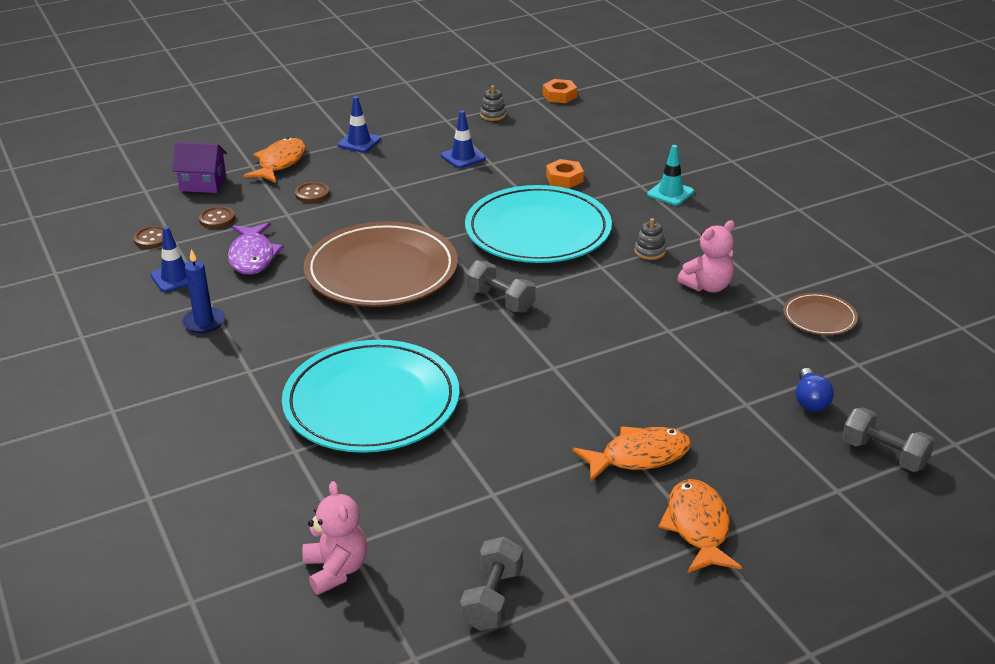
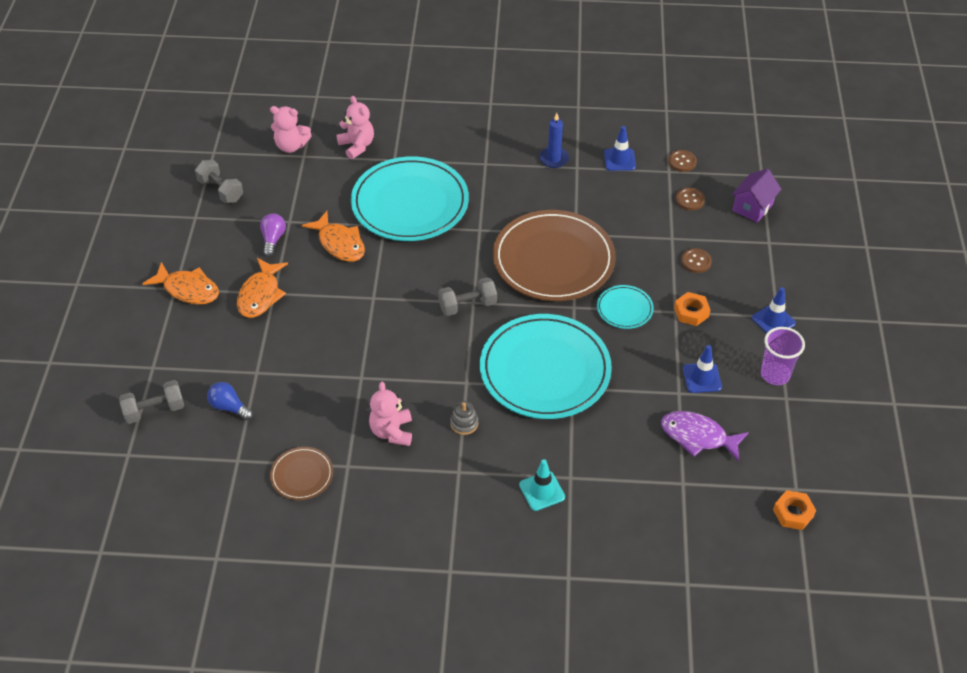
camera: 120 degrees right, 15 degrees up
(252, 256) = (621, 202): purple fish -> purple fish (698, 436)
(280, 163) = (763, 260): orange fish -> orange fish (339, 243)
(289, 498) = (357, 146): none -> pink teddy bear
(414, 213) = (624, 309): none -> turquoise plate
(424, 129) = (775, 374): none -> purple cup
(493, 115) = (777, 437): grey stacking toy -> none
(539, 492) = (273, 239): none -> purple light bulb
(564, 179) = (617, 429): orange nut -> orange nut (691, 312)

